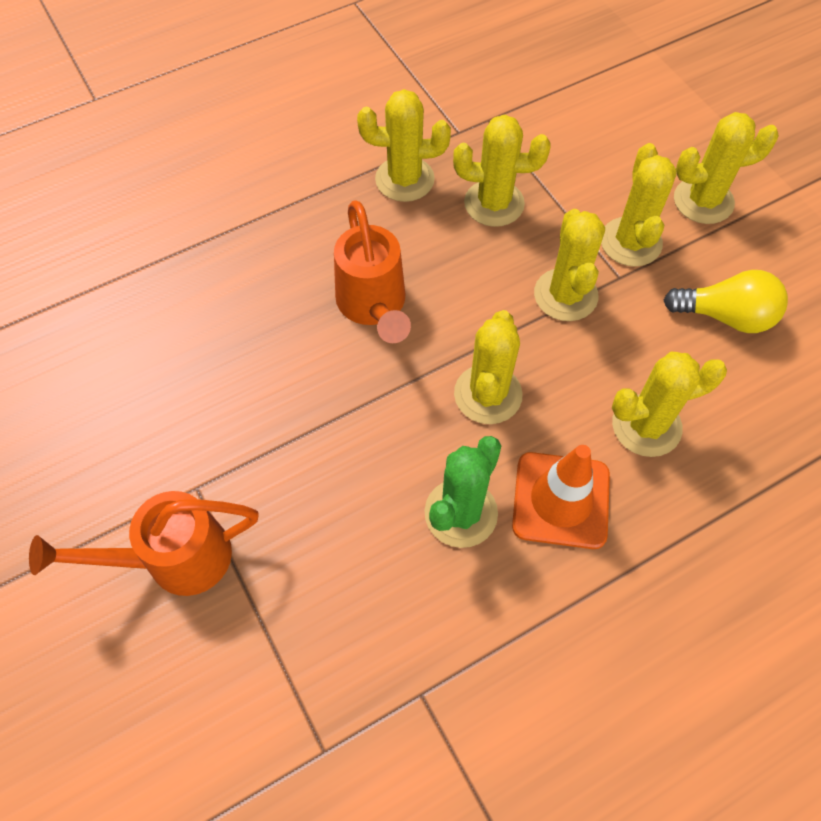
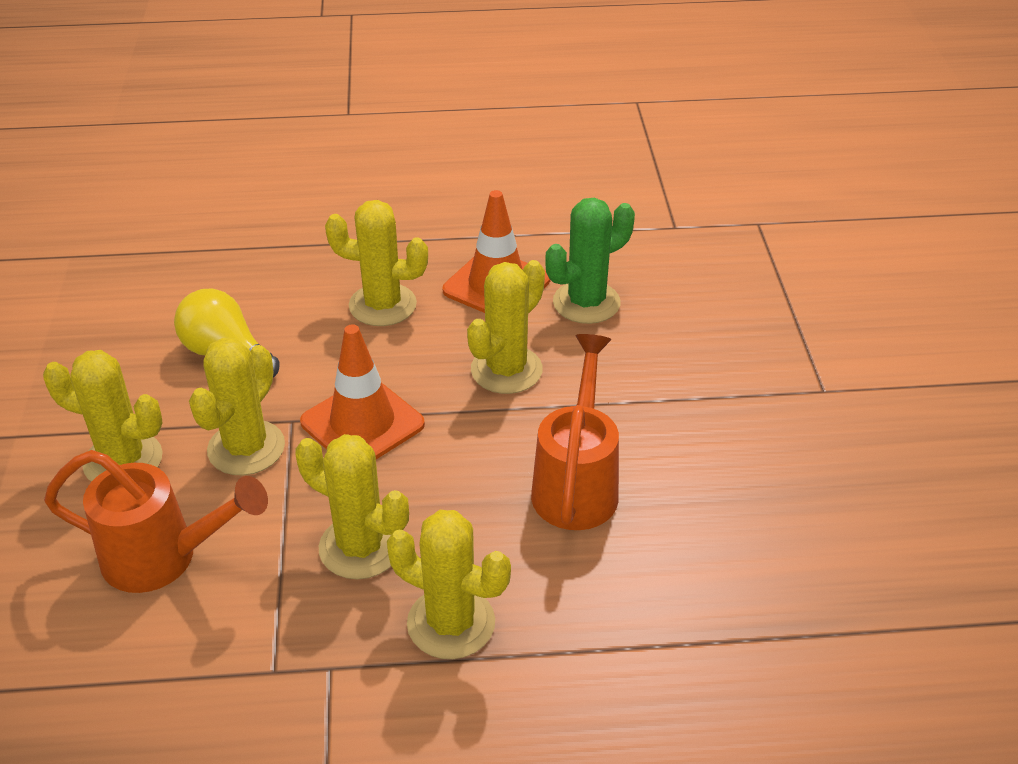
camera: 155 degrees left, 20 degrees down
(174, 559) = (854, 349): orange watering can -> orange watering can (164, 558)
(565, 295) = (362, 423): yellow cactus -> orange traffic cone

